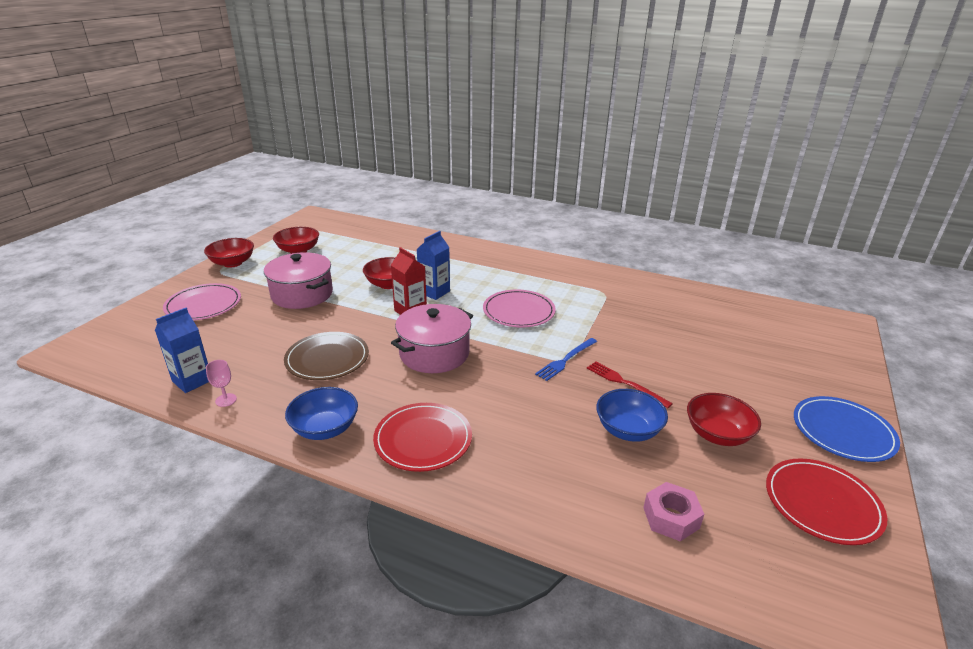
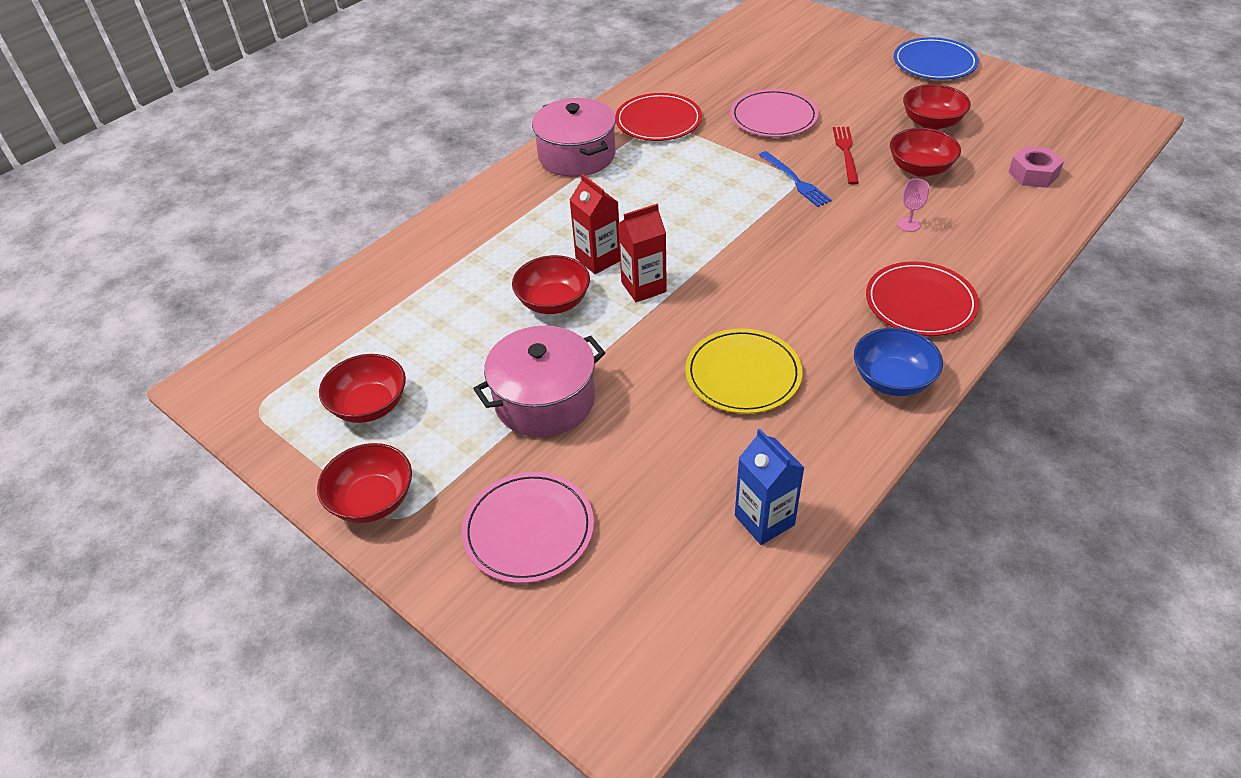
camera: 70 degrees left, 15 degrees up
(226, 400) = (819, 477): pink goblet -> pink goblet (908, 224)
(327, 359) = (743, 374): brown plate -> yellow plate
(434, 292) = (598, 259): blue carton -> red carton
(434, 353) = (756, 276): pink pot -> pink pot (577, 155)
(518, 311) = (679, 195): pink plate -> pink plate (773, 117)
(625, 383) = (846, 152): red fork -> red fork turned 120 degrees clockwise
(628, 430) = (920, 168): blue bowl -> red bowl
(822, 503) = (1017, 101): red plate -> red plate (658, 121)

